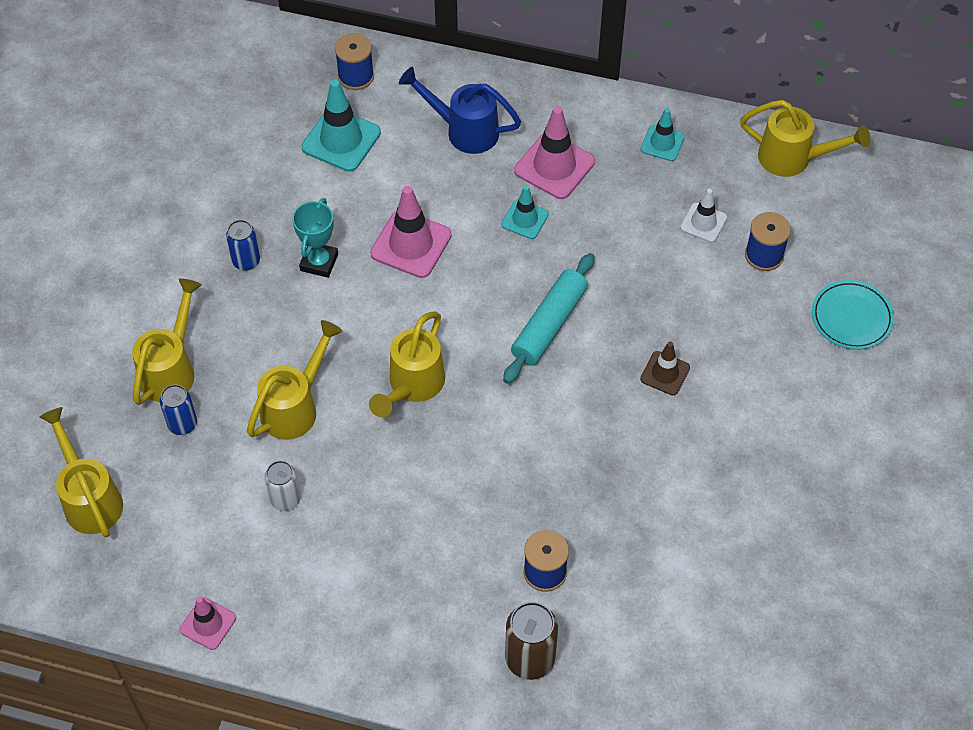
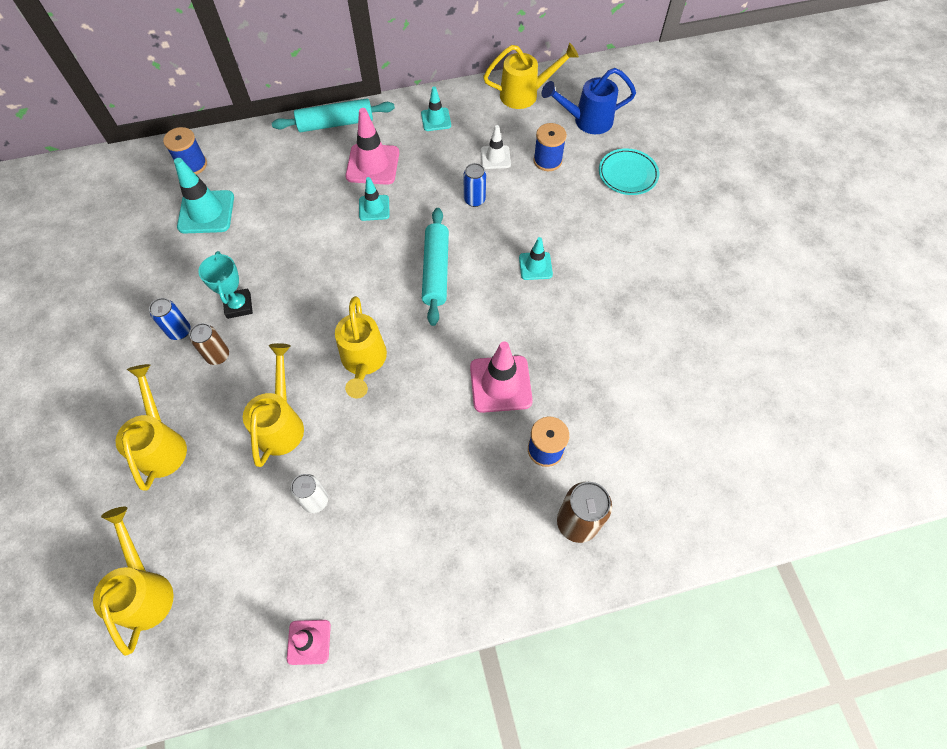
camera: 30 degrees left, 5 degrees up
(89, 498) = (145, 589): yellow watering can -> yellow watering can turned 45 degrees clockwise
(182, 424) = (195, 484): blue can -> blue can (474, 200)
(270, 306) = (218, 356): none -> brown can
(411, 244) = (302, 261): pink traffic cone -> pink traffic cone (500, 384)
(463, 130) = (294, 168): blue watering can -> blue watering can (586, 121)
(541, 96) = (335, 123): none -> turquoise rolling pin
(665, 373) = (535, 266): brown traffic cone -> turquoise traffic cone

